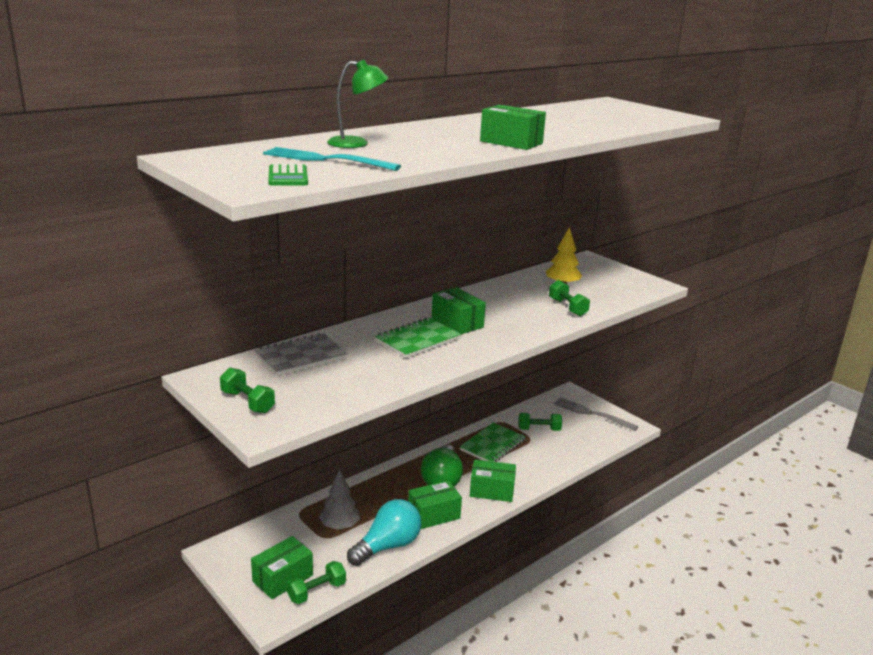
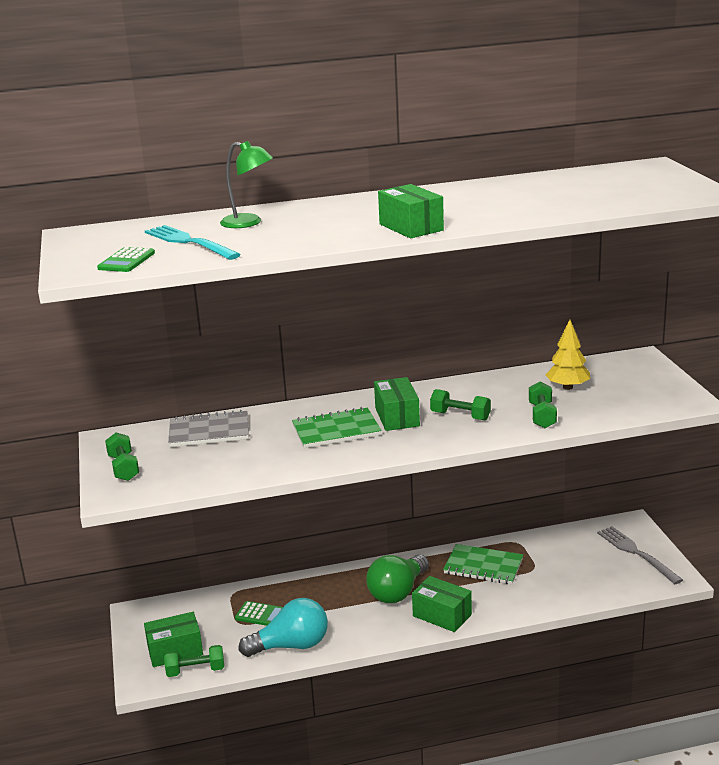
camera: 30 degrees right, 0 degrees up
(339, 525) = (261, 615): grey tree -> green calculator
(434, 515) = (360, 626): green box -> none
(492, 445) = (483, 566): green notebook -> green notebook turned 45 degrees clockwise
(539, 429) = (553, 559): green dumbbell -> green dumbbell (460, 416)

